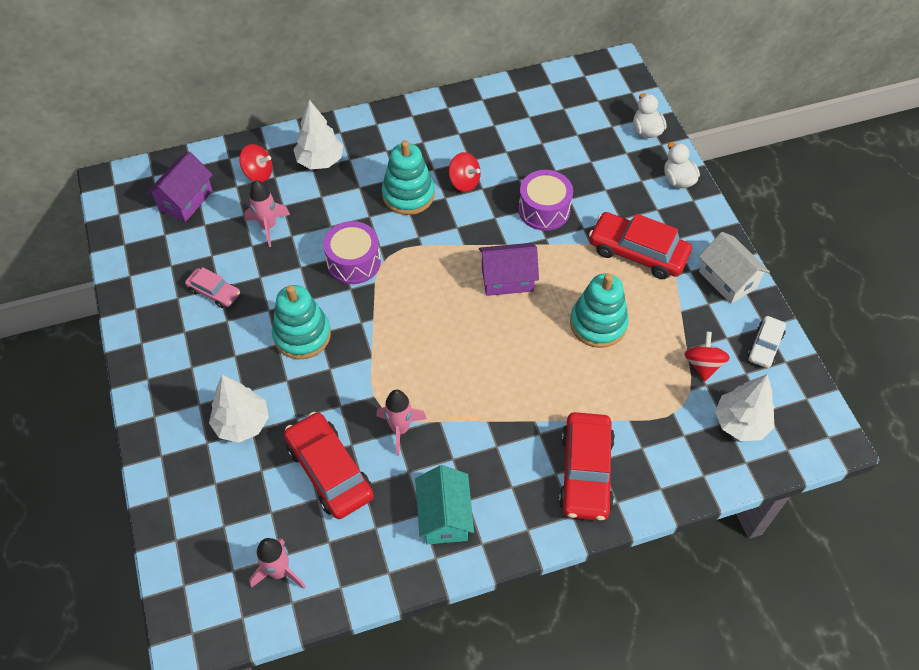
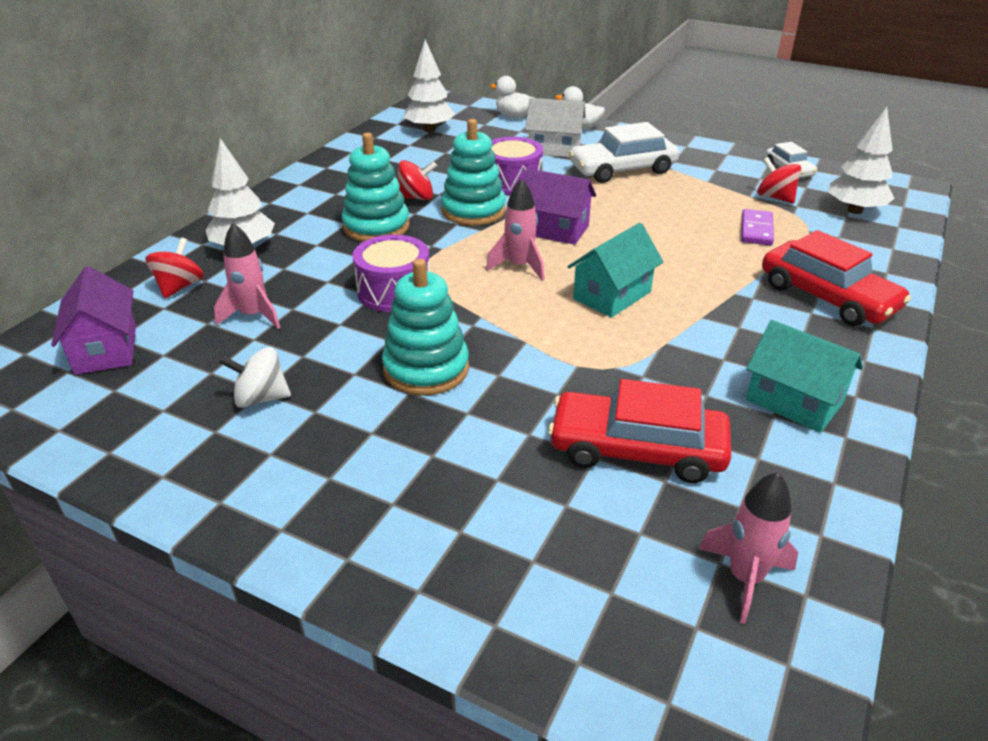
camera: 45 degrees left, 20 degrees down
(214, 292) = (261, 398): pink car -> white spinning top
(242, 423) = (476, 482): white tree -> white tree (429, 130)
(258, 173) = (180, 287): red spinning top -> red spinning top turned 45 degrees counterclockwise
(400, 429) = (643, 371): pink rocket -> pink rocket (519, 266)
(462, 362) = (612, 295): none -> turquoise house
(507, 279) = (554, 229): purple house -> purple house turned 75 degrees clockwise
(598, 324) = (669, 216): turquoise stacking toy -> turquoise stacking toy (473, 211)
(636, 383) = (756, 230): none -> purple domino
(638, 252) = (622, 169): red car -> white car
(727, 279) = (704, 153): white house -> white house (554, 149)

